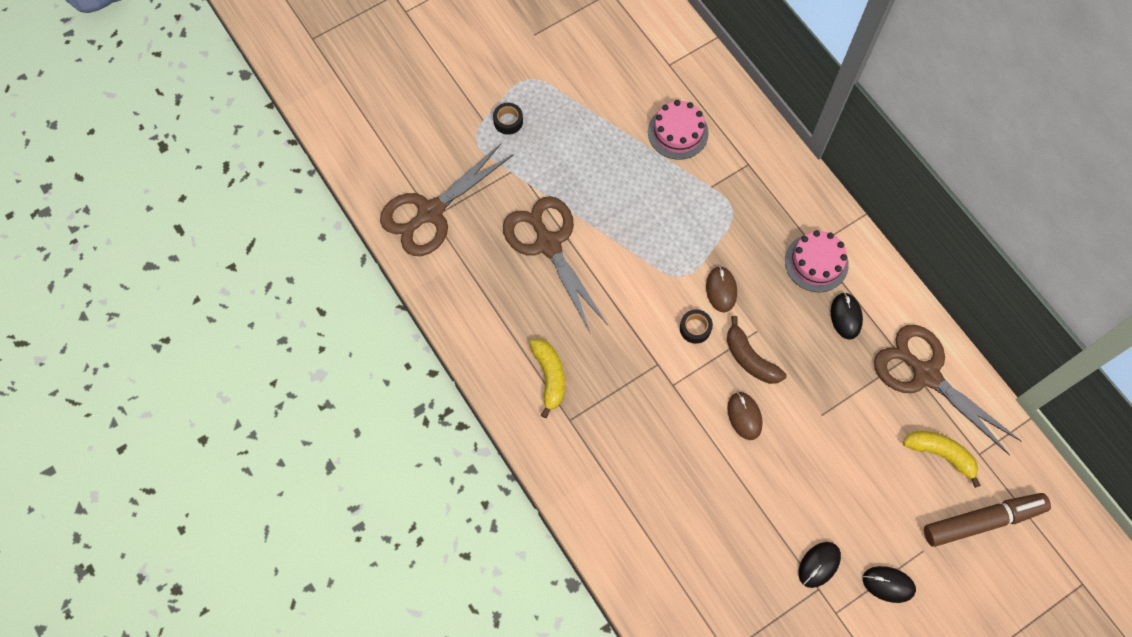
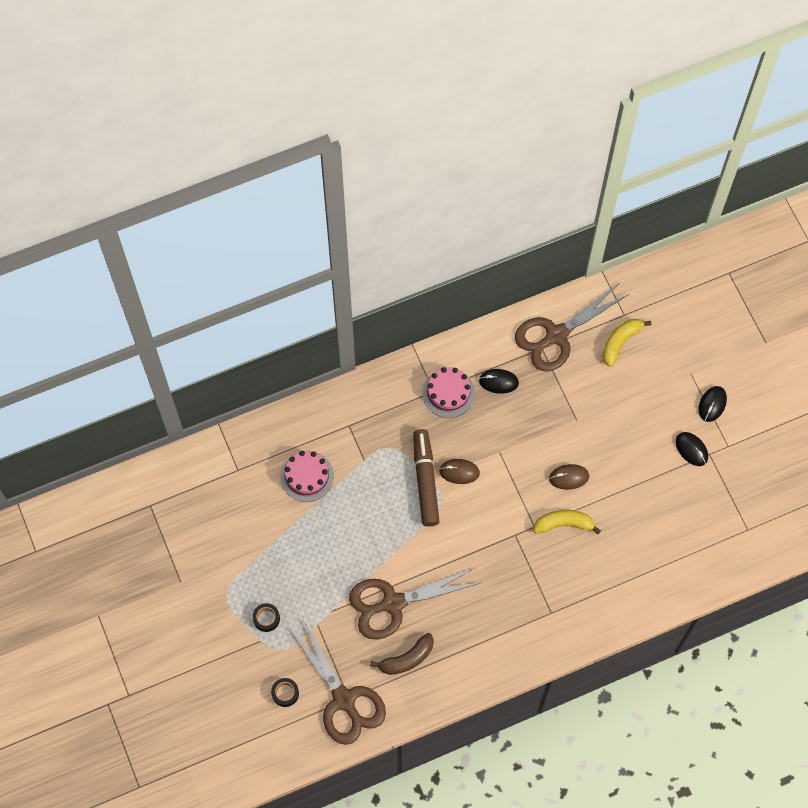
camera: 80 degrees left, 0 degrees up
(549, 376) = (512, 622): yellow banana -> yellow banana (563, 524)
(695, 328) = (489, 499): black tape -> black tape (285, 693)
(750, 358) = (522, 462): brown banana -> brown banana (407, 658)
(982, 521) = (674, 327): brown marker -> brown marker (425, 480)

